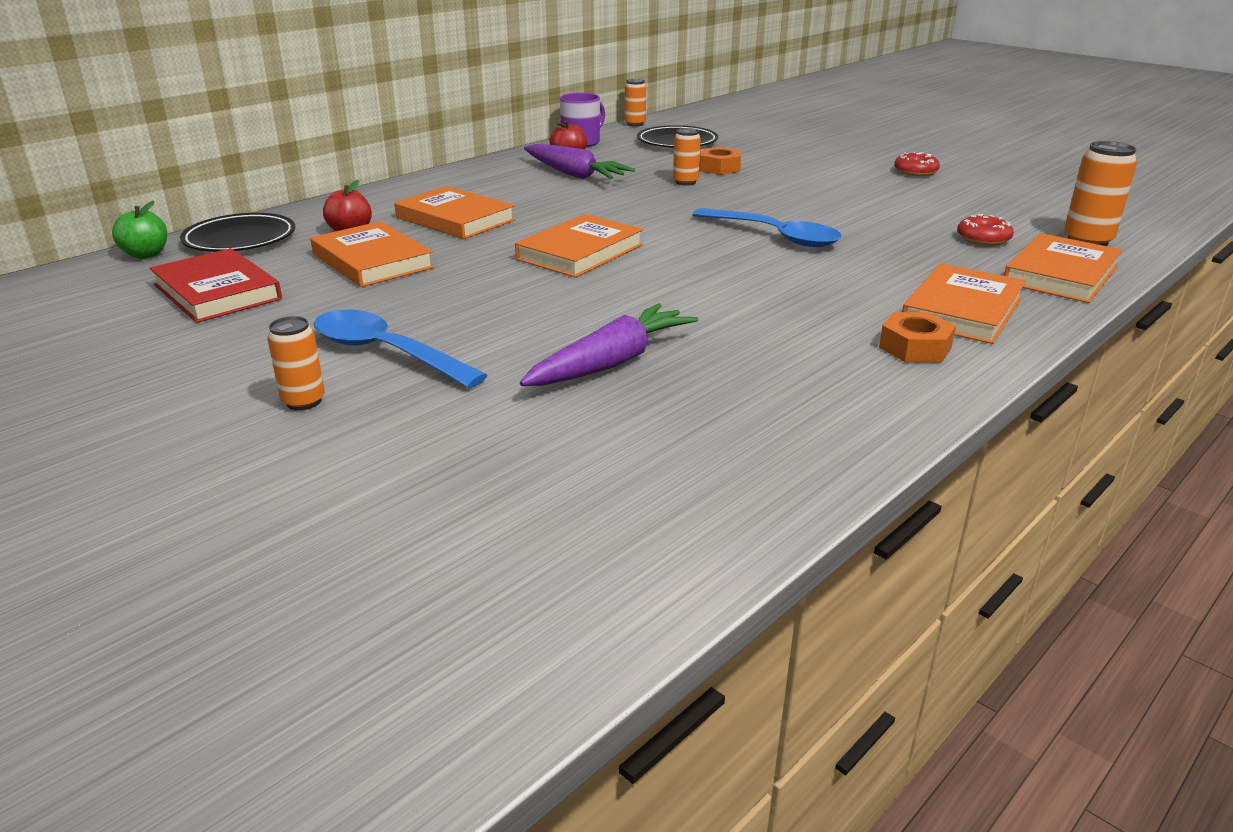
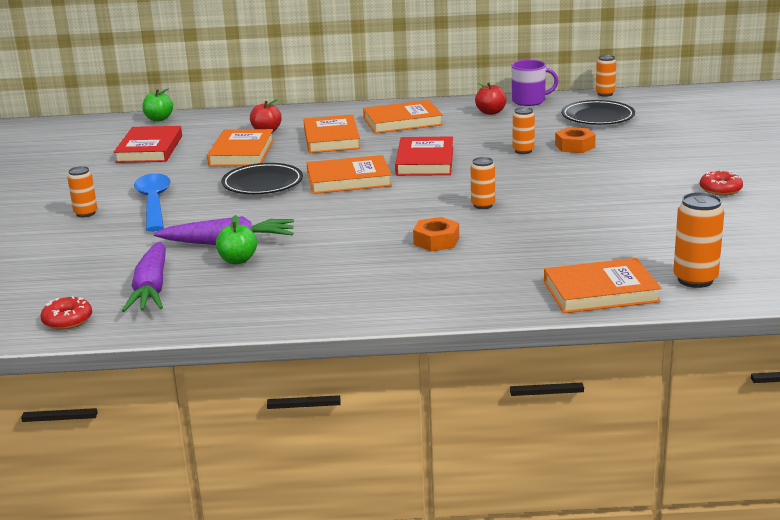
camera: 45 degrees right, 5 degrees down
(240, 239) = (210, 121): black plate -> black plate (262, 184)
(574, 174) = (465, 126): purple carrot -> purple carrot (151, 289)
(616, 214) = (425, 161): none -> red book
(673, 377) = (238, 260): none -> green apple
(775, 236) = (483, 205): blue spoon -> orange can
(915, 347) = (386, 293): orange nut -> orange nut (436, 241)
(962, 310) = (470, 286): orange book -> orange book (402, 121)
(983, 239) = (619, 252): red donut -> red donut (67, 320)

